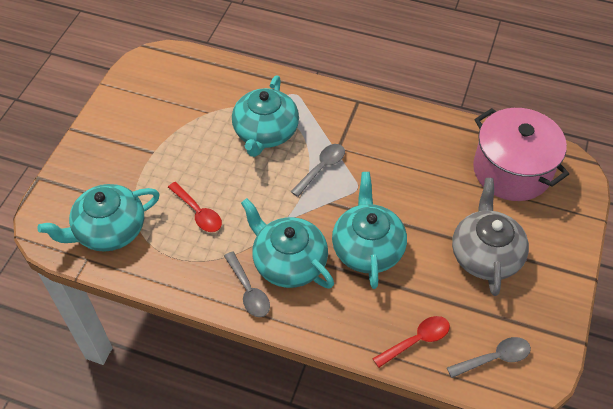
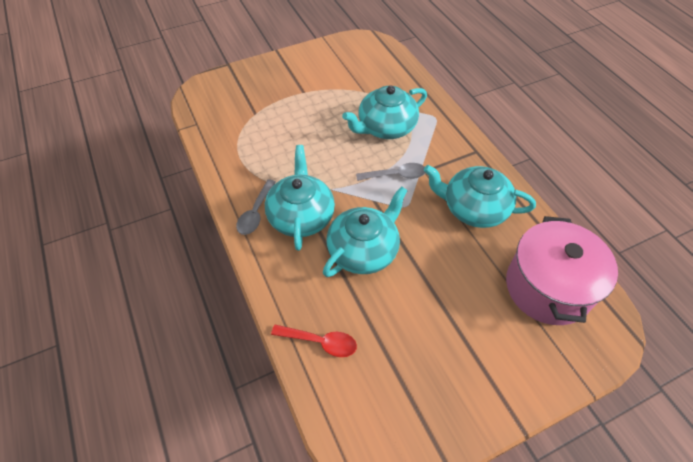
camera: 45 degrees right, 0 degrees up
(109, 230) = (226, 117): turquoise teapot -> turquoise teapot (473, 209)
(198, 213) = (285, 144): red spoon -> none
(485, 254) = (448, 330): grey teapot -> none
(494, 358) = (361, 411): grey spoon -> none

